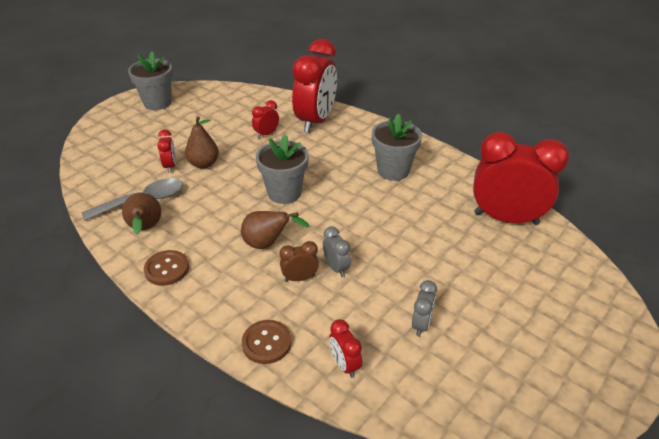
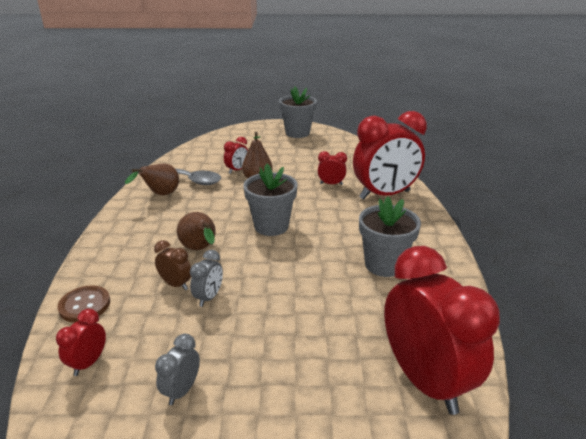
camera: 50 degrees right, 10 degrees down
(167, 269) = (128, 222): brown button -> none
(421, 324) = (182, 390): grey clock -> grey clock turned 135 degrees clockwise

